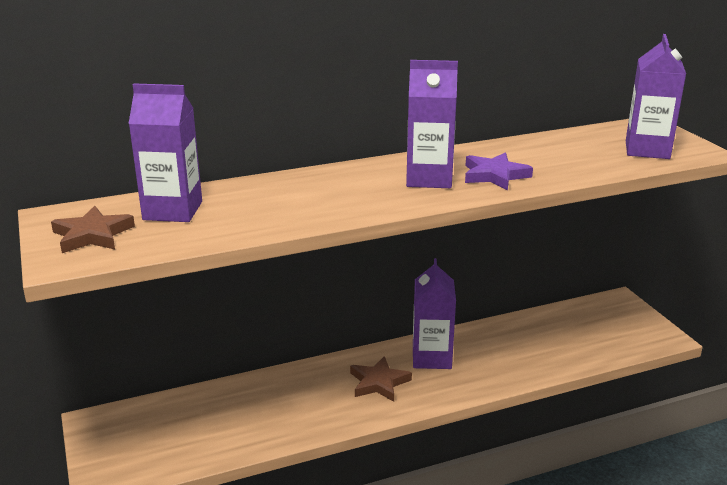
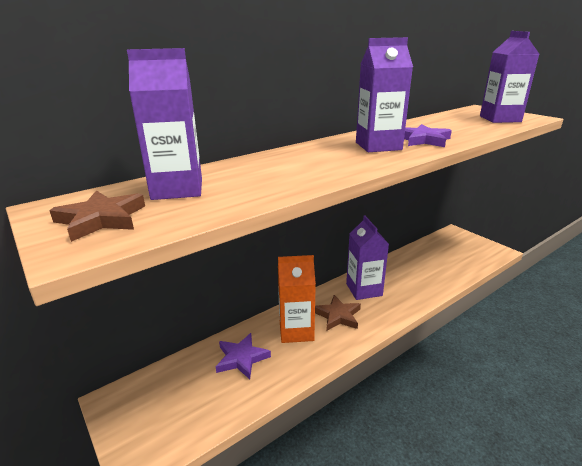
camera: 15 degrees left, 0 degrees up
(242, 408) = (241, 358): none -> purple star
(318, 390) = (296, 331): none -> orange carton

